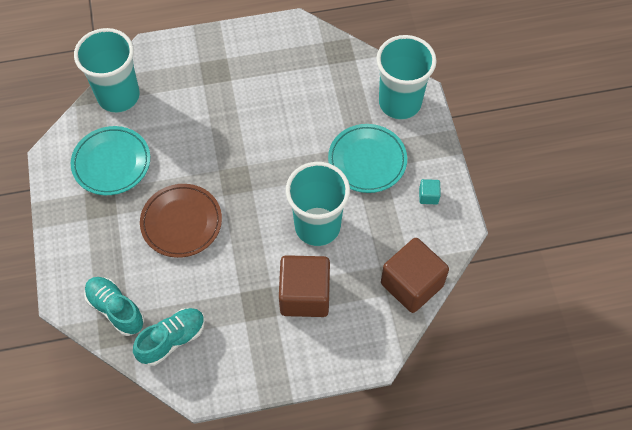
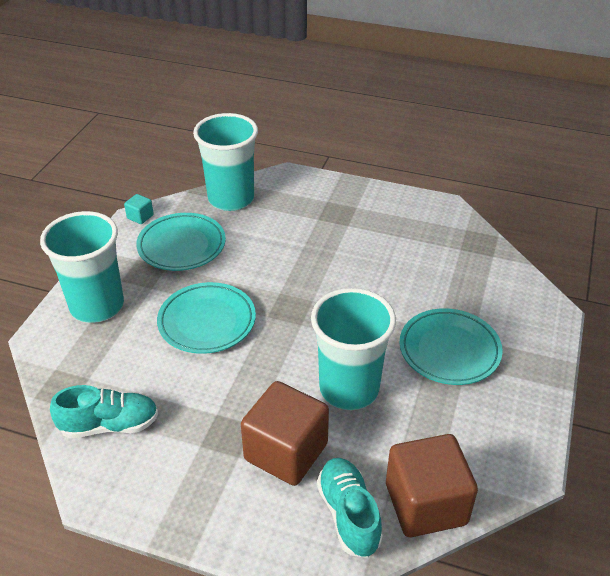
camera: 30 degrees right, 20 degrees down
(116, 309) = (80, 369): turquoise shoe -> turquoise shoe (348, 514)
(181, 222) = (207, 322): brown plate -> turquoise plate
(400, 103) = (522, 312): turquoise cup -> turquoise cup (97, 306)
(428, 196) = (505, 417): turquoise cube -> turquoise cube (140, 217)

